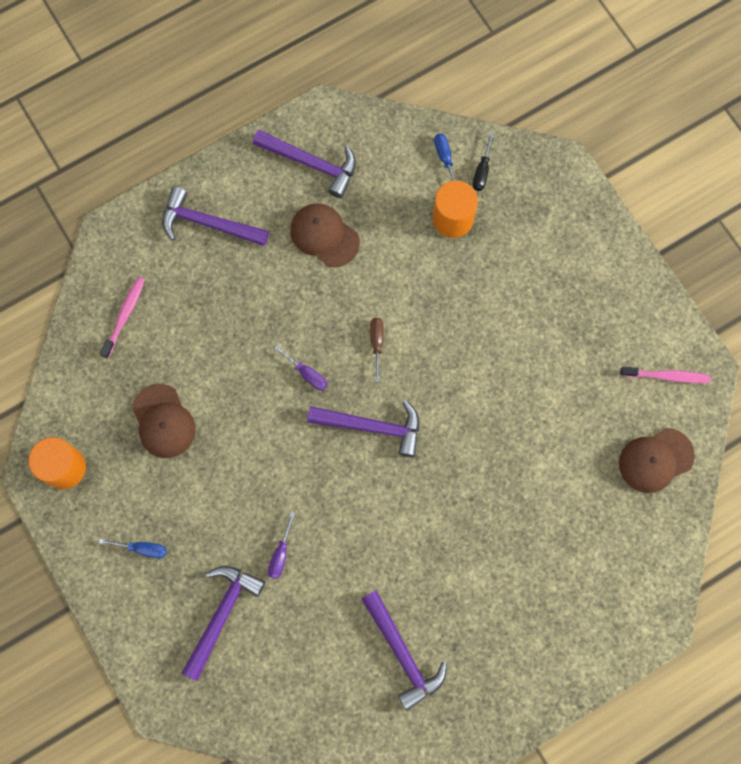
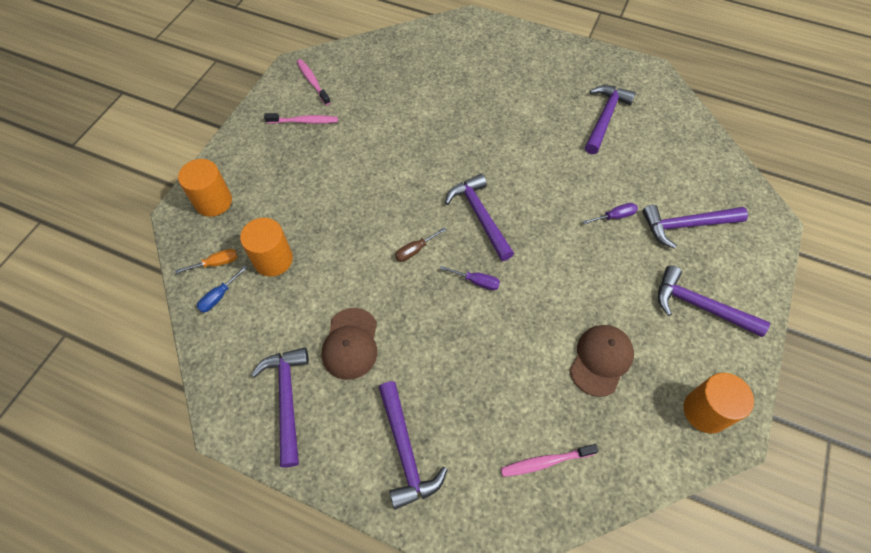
camera: 125 degrees left, 15 degrees down
(142, 549) = (700, 306): blue screwdriver -> purple hammer
(307, 374) = (476, 281): purple screwdriver -> purple screwdriver turned 105 degrees clockwise
(482, 171) = (216, 263): black screwdriver -> orange screwdriver
(557, 200) = (213, 202): none -> orange cylinder
(610, 335) = (304, 121): none -> pink toothbrush
(655, 460) = (374, 63): brown cap -> none

